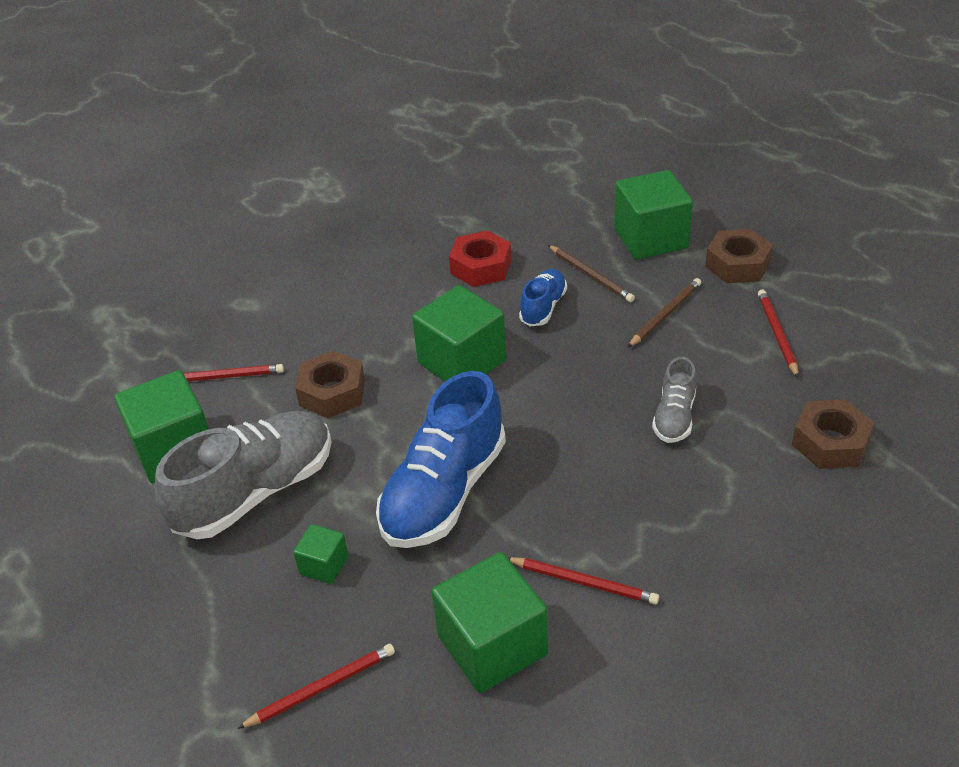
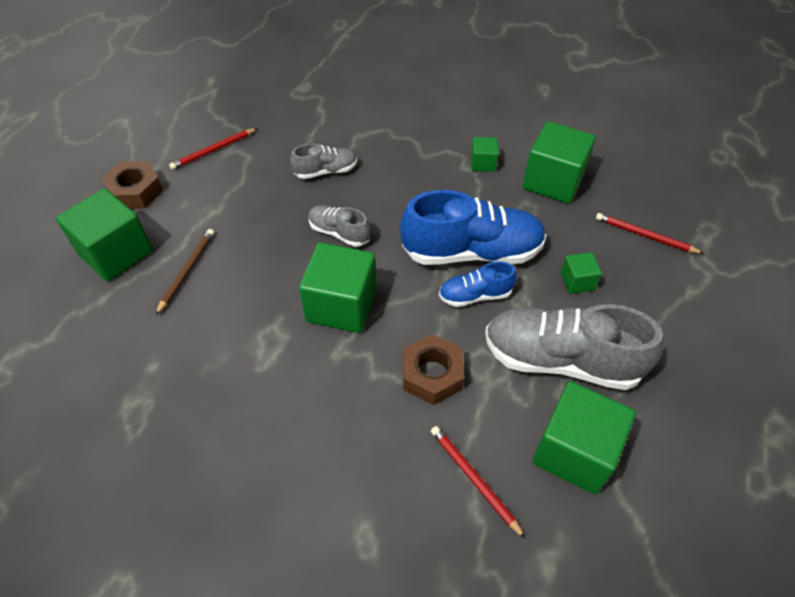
camera: 125 degrees left, 10 degrees up
(481, 267) = (207, 355): red nut -> none
(543, 307) = (245, 284): blue shoe -> blue shoe (475, 295)
(561, 393) = (339, 233): none -> grey shoe
(583, 582) = (483, 163): red pencil -> green cube
(665, 314) = (219, 210): brown pencil -> none
(830, 442) = (305, 106): brown nut -> none

